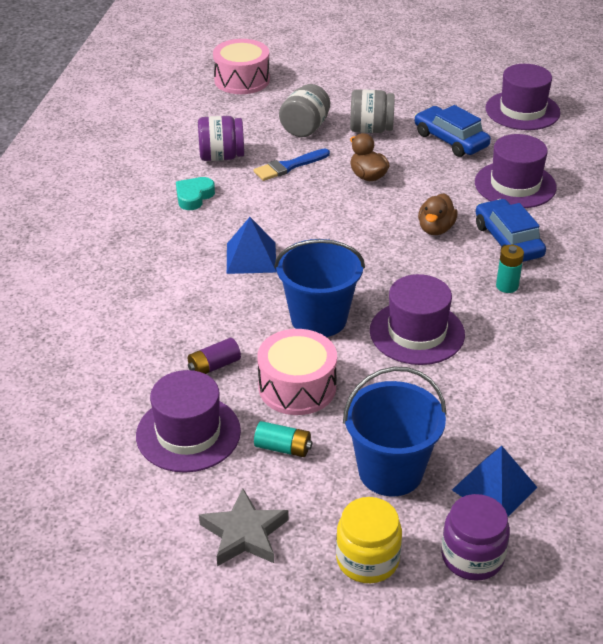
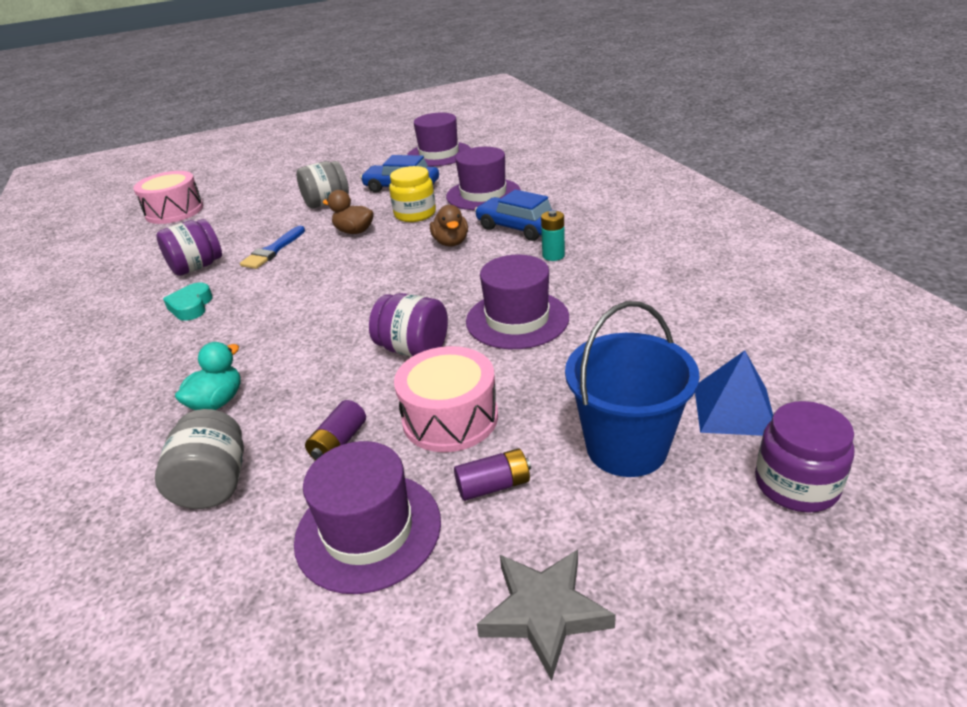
camera: 30 degrees left, 5 degrees down
(161, 293) = (217, 402): none -> turquoise duck
(251, 257) = (296, 329): blue pyramid -> none
(283, 448) = (493, 486): turquoise battery -> purple battery
(305, 128) = (265, 221): grey jar -> grey jar (214, 484)
(318, 319) = (413, 349): blue bucket -> purple jar
(367, 559) = (707, 554): yellow jar -> yellow jar (415, 214)

